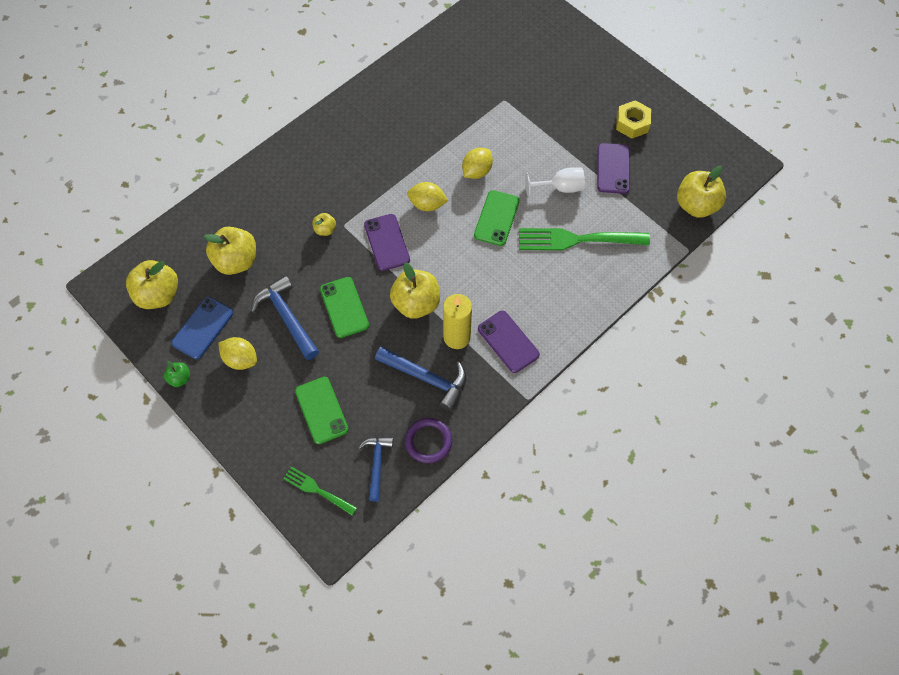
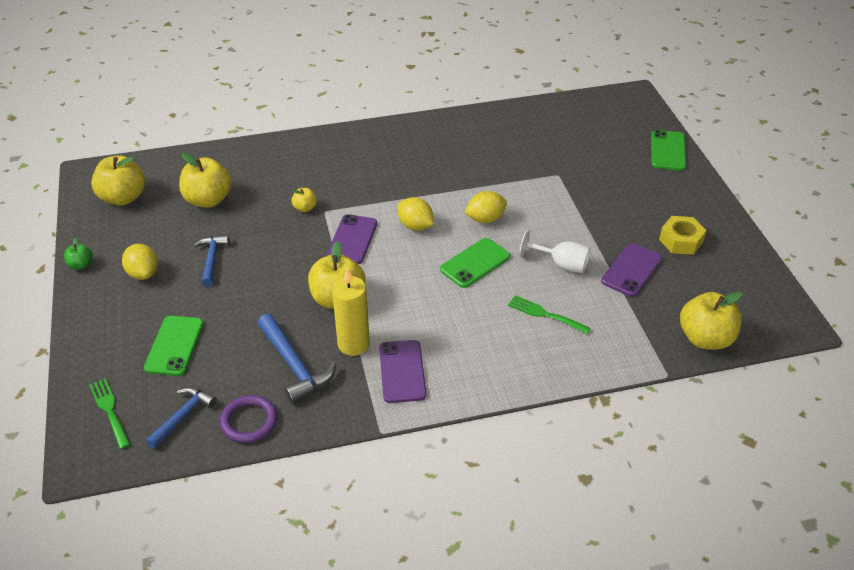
camera: 30 degrees right, 20 degrees down
(203, 328) = (135, 236): blue phone -> none
(287, 317) = (212, 259): blue hammer -> blue hammer, size x0.66
(344, 307) = (269, 273): green phone -> green phone (668, 151)
(576, 240) = (545, 314): green fork -> green fork, size x0.55

